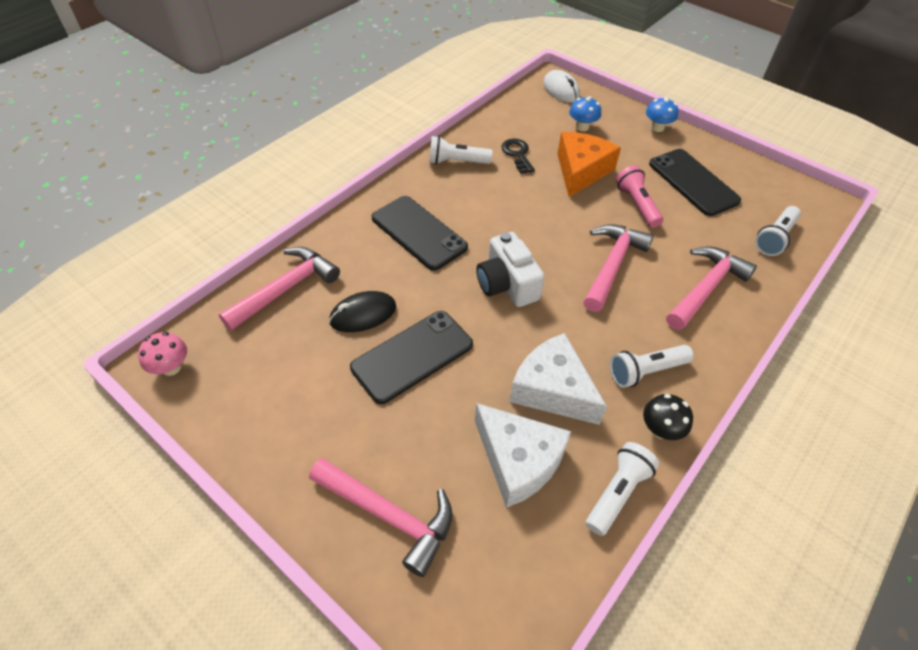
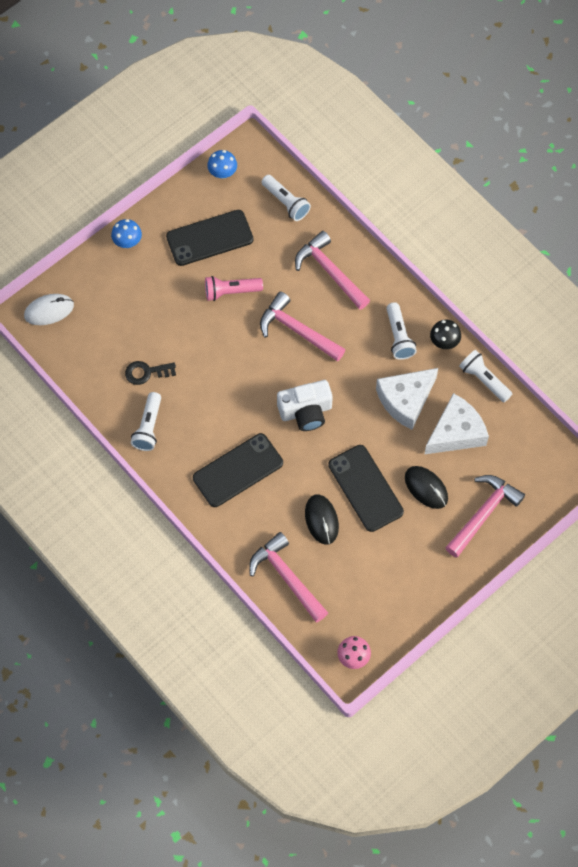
camera: 80 degrees left, 15 degrees up
(422, 429) = (426, 488): none -> black mouse
(581, 171) = (179, 324): orange cheese -> none
(582, 127) = (114, 306): blue mushroom -> blue mushroom (222, 172)

